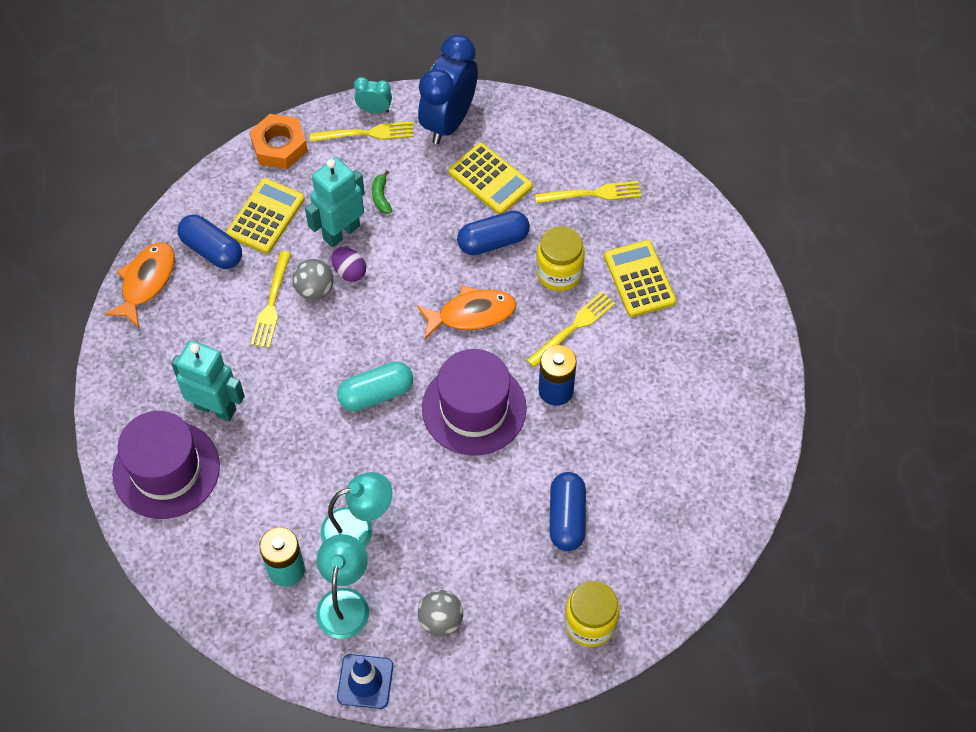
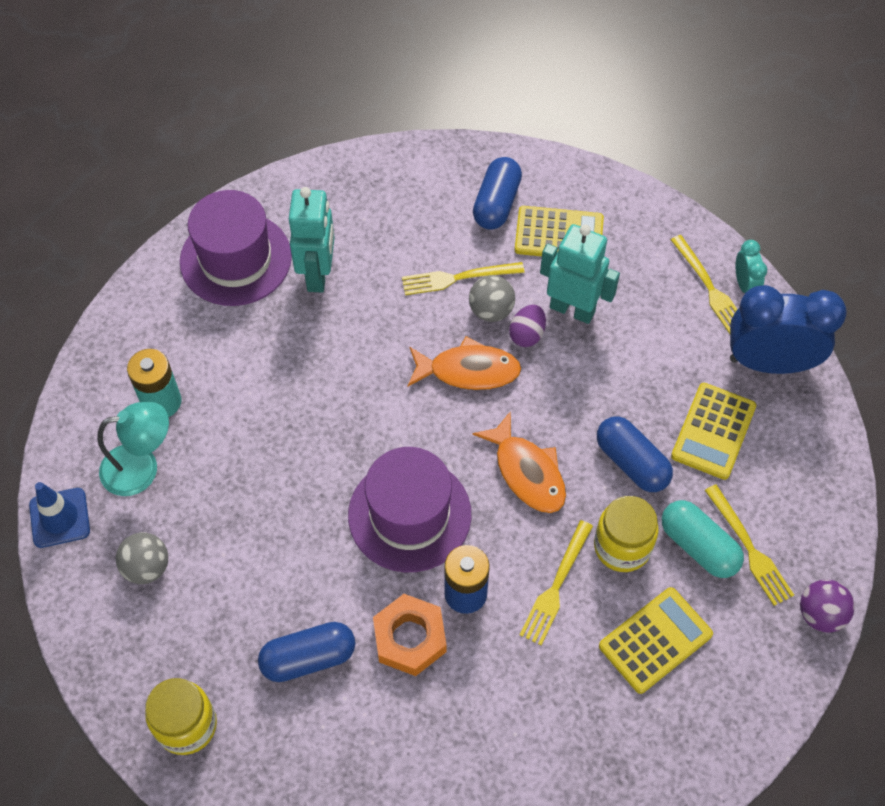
camera: 70 degrees right, 0 degrees up
(146, 282) = (435, 163): orange fish -> orange fish (469, 370)
(279, 146) = (650, 215): orange nut -> orange nut (409, 638)
(358, 528) = (227, 451): turquoise lamp -> none
(376, 394) = (390, 412): turquoise capsule -> turquoise capsule (698, 546)
(381, 197) = (635, 331): green banana -> none
(573, 327) = (556, 586): yellow fork -> yellow fork turned 90 degrees clockwise
(657, 171) = (820, 614): none -> purple ball

